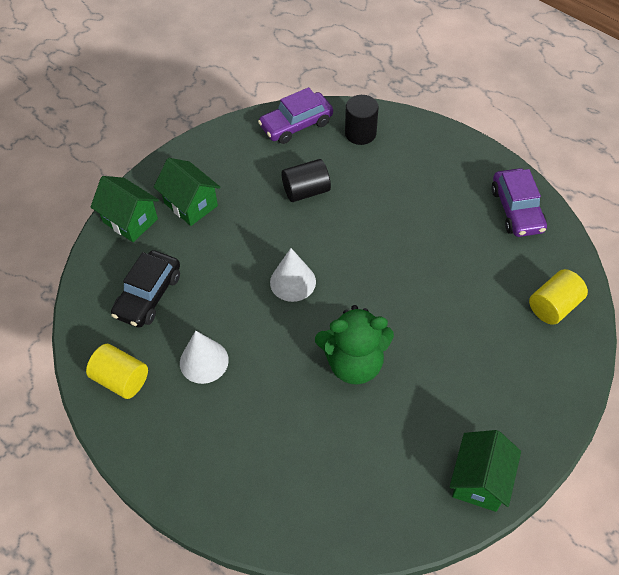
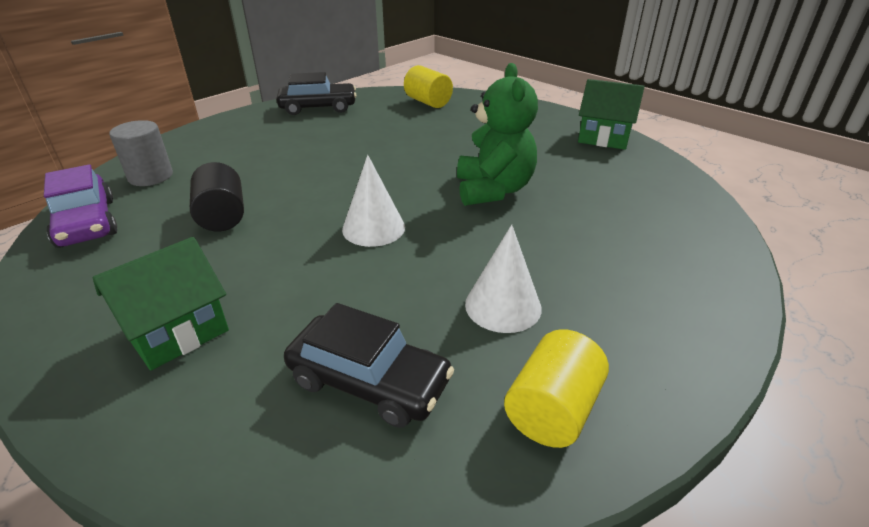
camera: 90 degrees left, 20 degrees down
(130, 220) = (167, 426): green house -> none
(360, 133) = (150, 176): black cylinder -> grey cylinder
(517, 210) = (318, 107): purple car -> black car

